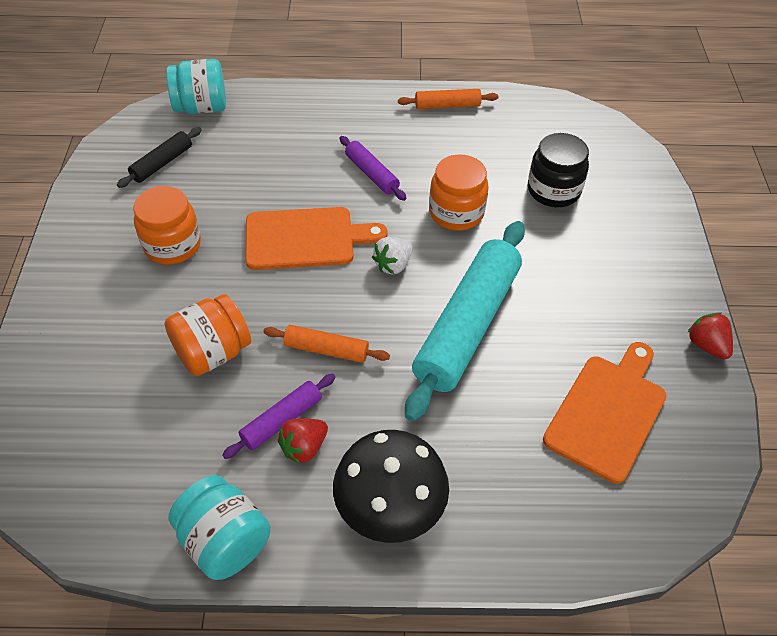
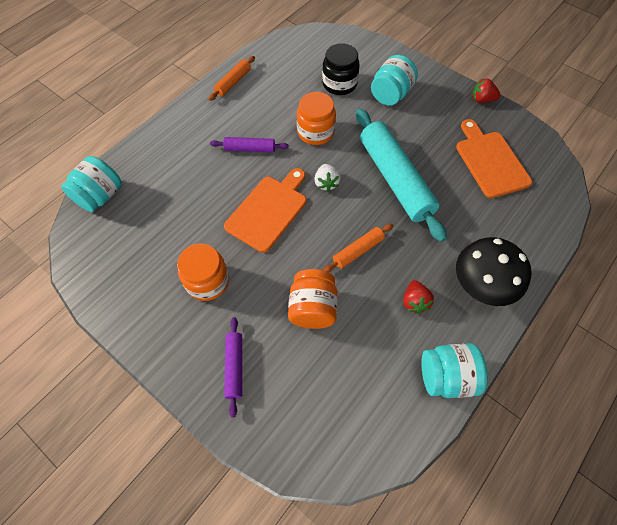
camera: 50 degrees left, 10 degrees up
(162, 163) = (129, 247): black rolling pin -> none
(282, 420) = (388, 301): purple rolling pin -> purple rolling pin (234, 367)
(596, 246) = (391, 94): none -> turquoise jar

